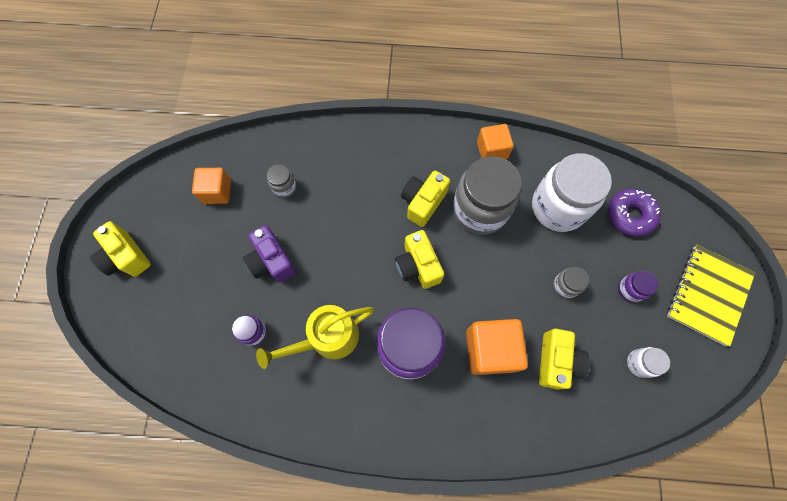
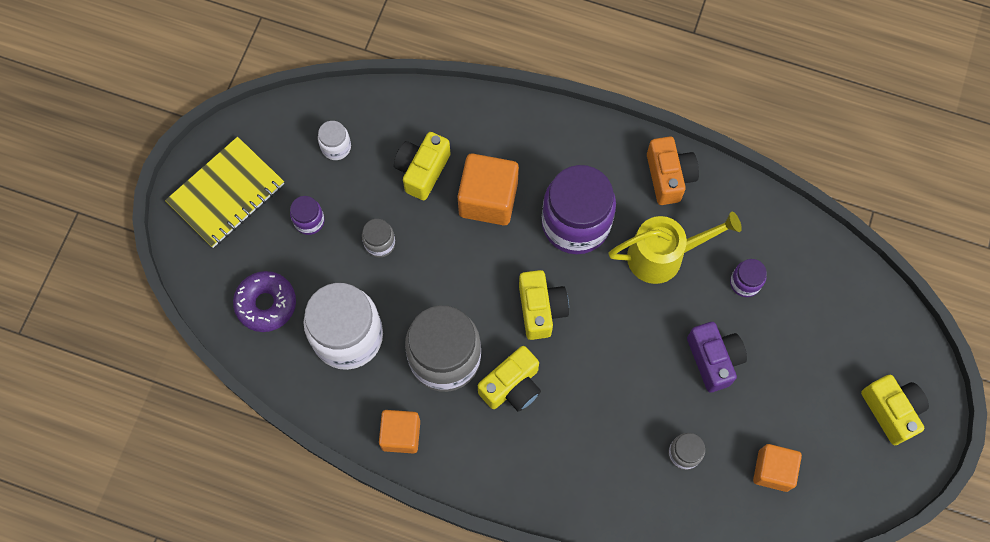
camera: 165 degrees left, 0 degrees up
(336, 417) = (669, 177): none -> orange camera

